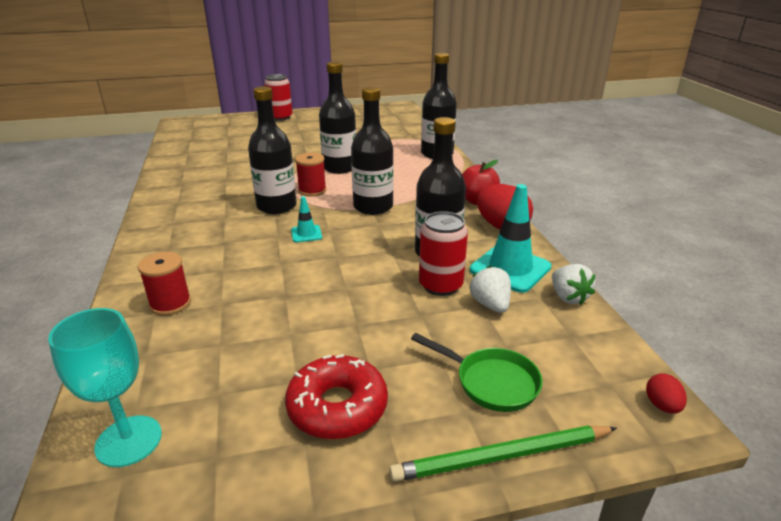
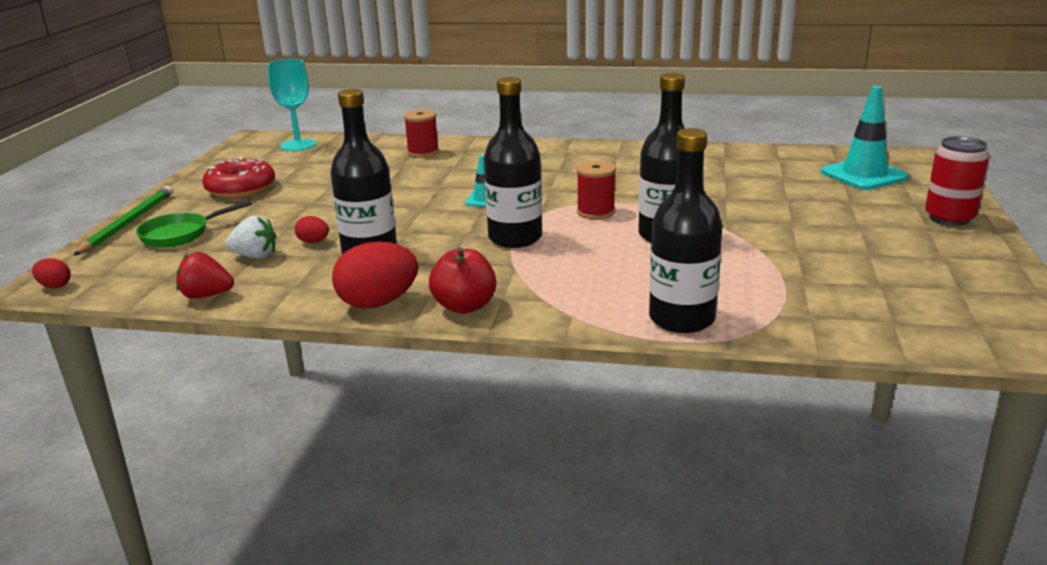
camera: 115 degrees right, 5 degrees down
(276, 206) = (566, 192): black bottle -> none
(440, 285) = (313, 242): red can -> red egg
(510, 268) = (291, 281): turquoise traffic cone -> turquoise traffic cone (864, 175)
(568, 297) = (206, 295): white strawberry -> red strawberry

